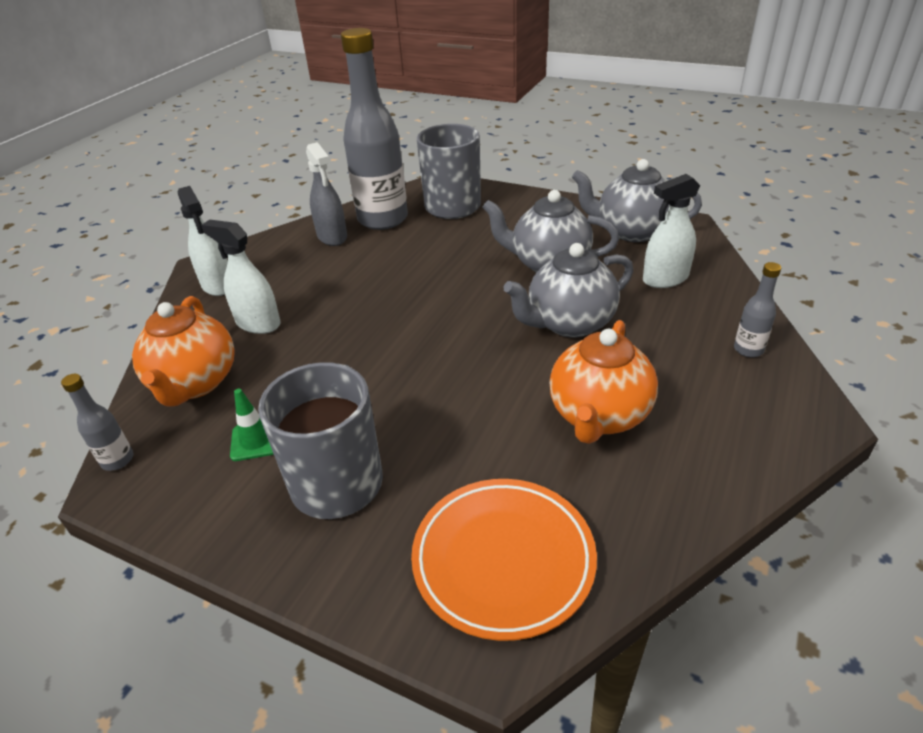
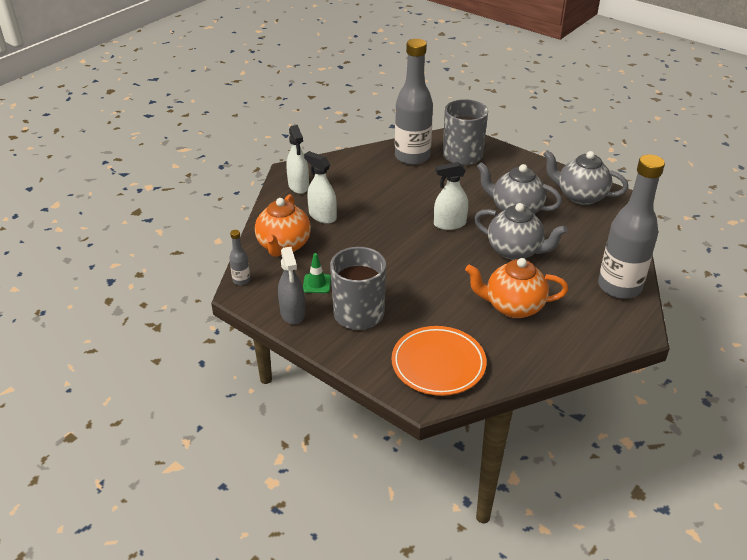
camera: 10 degrees right, 0 degrees up
(332, 237) = (376, 164): grey spray bottle -> grey spray bottle (292, 313)
(569, 323) = (515, 251): grey teapot -> grey teapot turned 135 degrees counterclockwise
(598, 416) = (513, 307): orange teapot -> orange teapot turned 60 degrees clockwise
(665, 278) = (588, 233): white spray bottle -> white spray bottle (449, 224)
(748, 350) = (619, 287): grey bottle -> grey bottle, size x2.42

